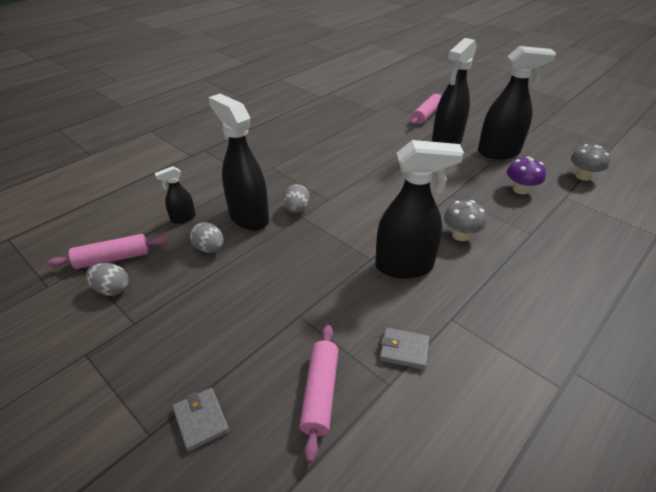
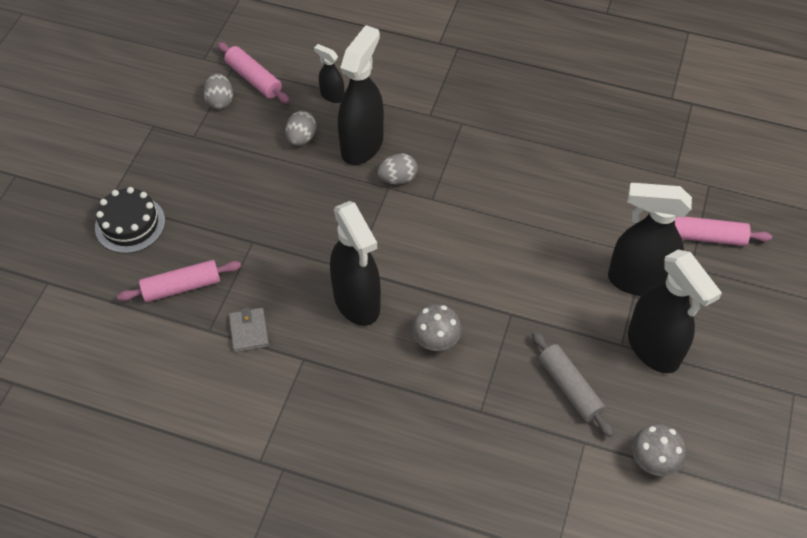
camera: 65 degrees right, 15 degrees up
(201, 420) = (130, 224): grey wallet -> black cake
(520, 190) = (569, 388): purple mushroom -> grey rolling pin

